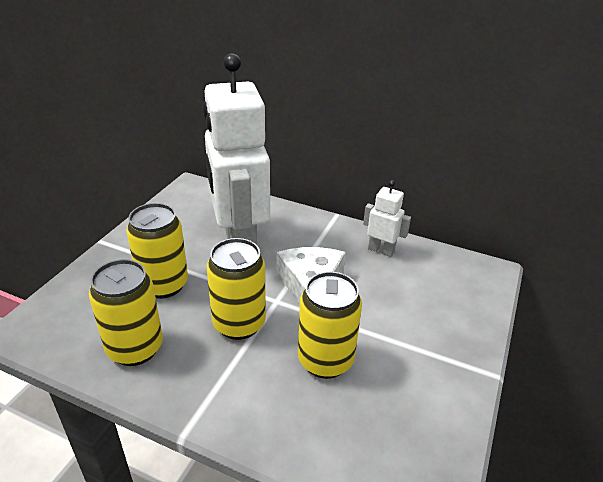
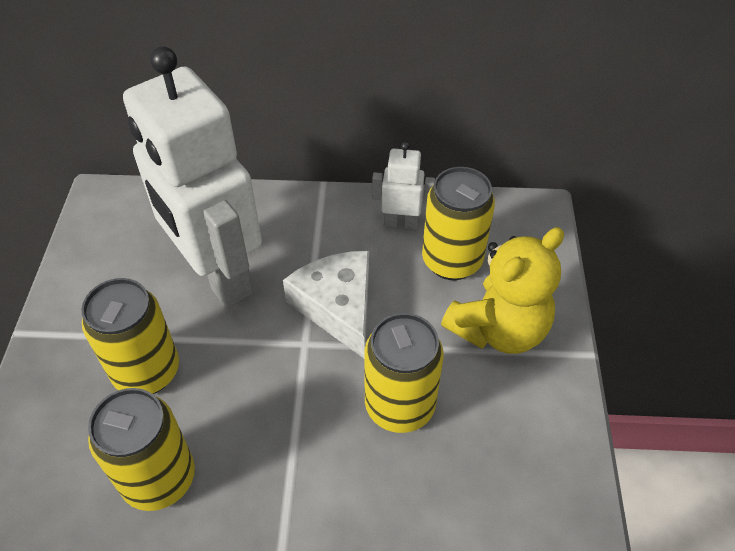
camera: 20 degrees left, 15 degrees up
(239, 324) = (274, 394): yellow can -> yellow can (452, 261)
(426, 335) = (499, 329): none -> yellow teddy bear

